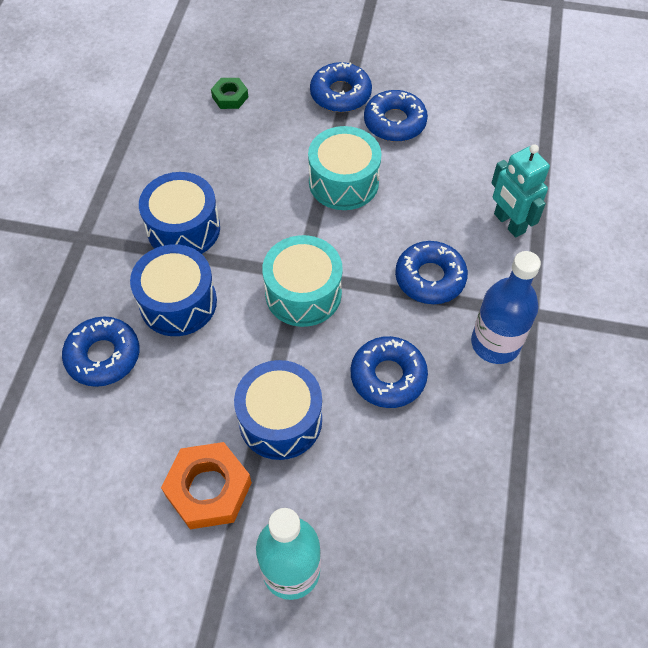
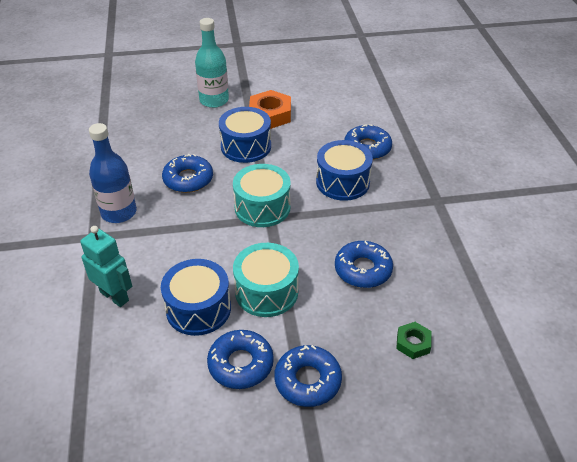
camera: 160 degrees right, 15 degrees down
(183, 229) = (371, 224): blue drum -> blue drum (198, 309)
(430, 278) = (173, 239): blue donut -> blue donut (363, 269)

